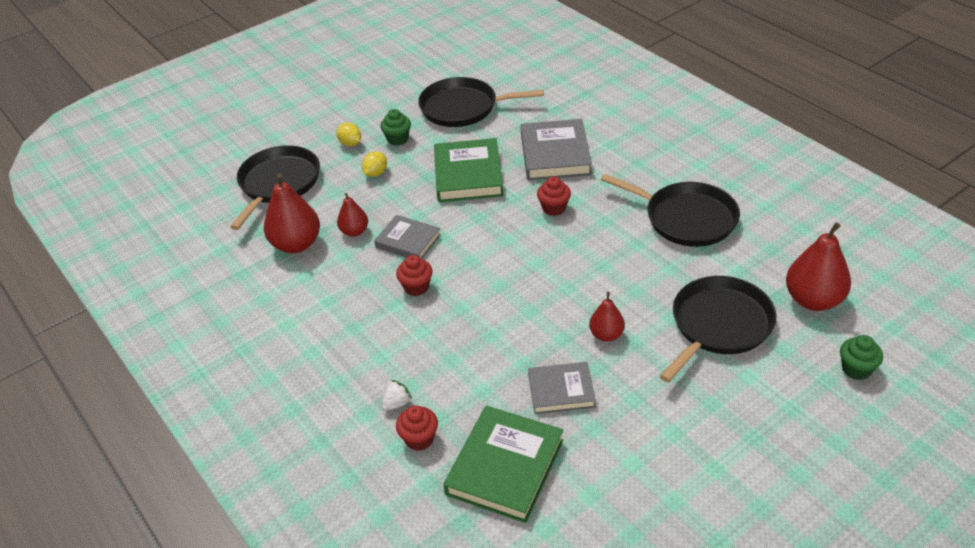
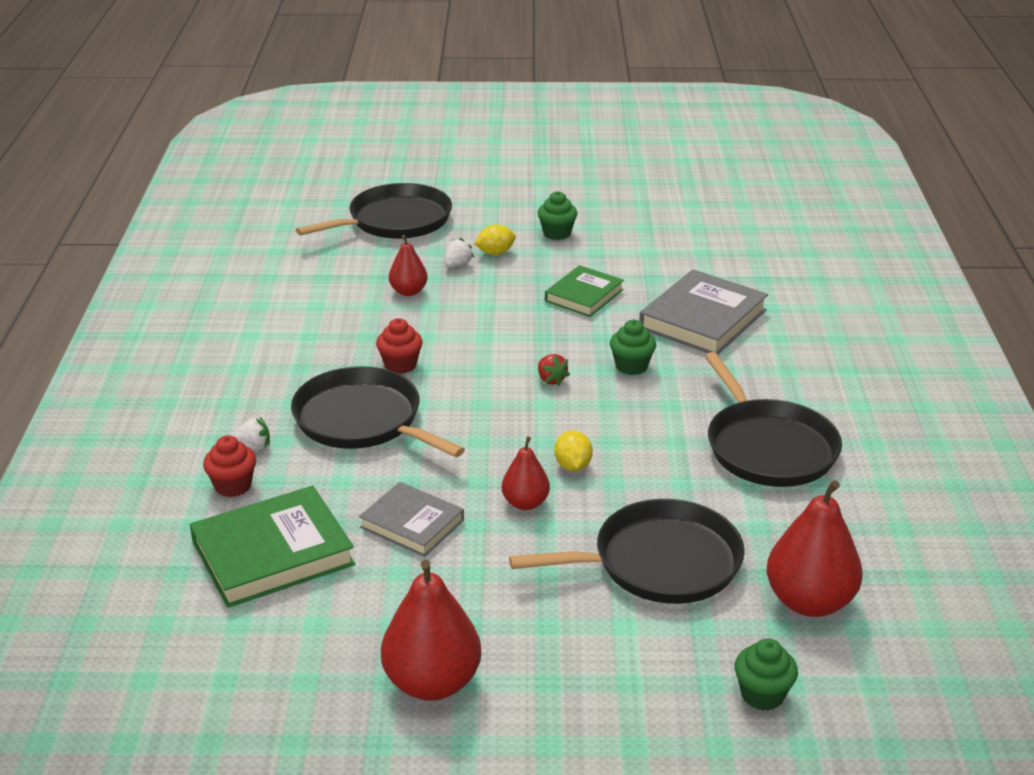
camera: 35 degrees right, 10 degrees down
(296, 244) = (344, 277): red pear -> red pear (432, 682)
(350, 143) = (506, 217): yellow lemon -> yellow lemon (572, 466)
(362, 195) = (457, 265): none -> white strawberry
(408, 241) = (446, 323): grey book -> none
(463, 108) = (662, 235): black pan -> black pan (362, 420)
(468, 175) = (584, 295): green book -> green book, size x0.63
(520, 244) = (551, 380): none -> red strawberry
(554, 208) = (631, 366): red cupcake -> green cupcake

